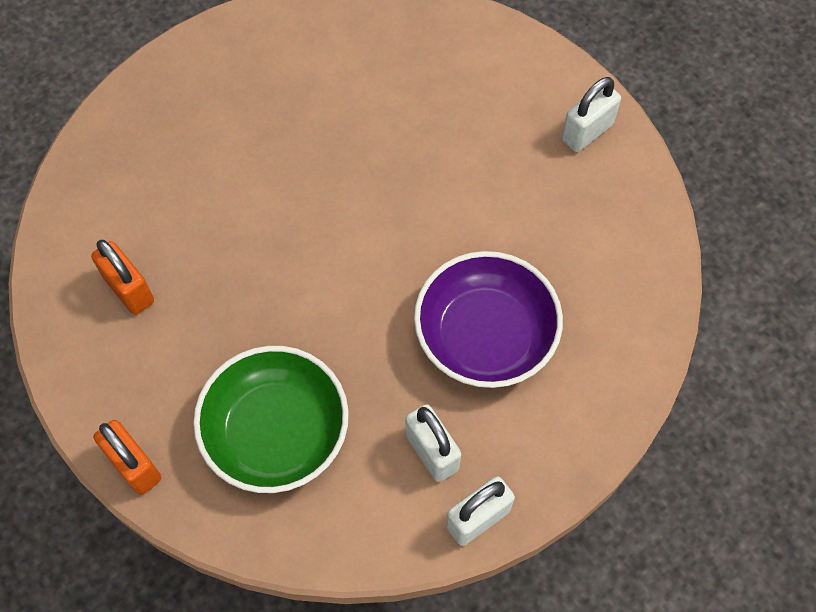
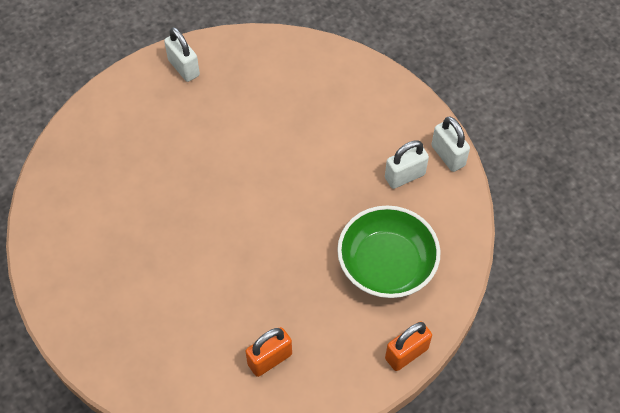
camera: 85 degrees left, 5 degrees down
(485, 335) = (327, 140): purple bowl -> none

